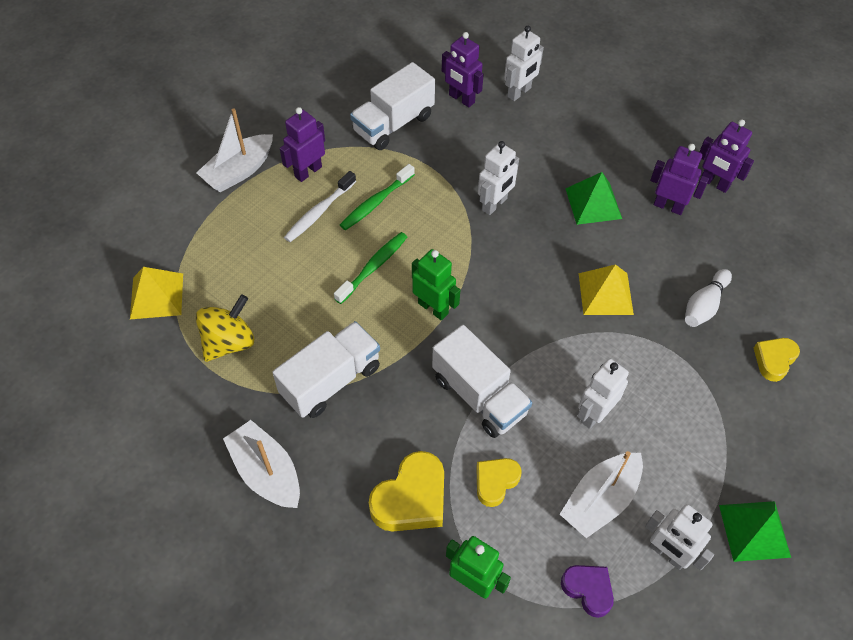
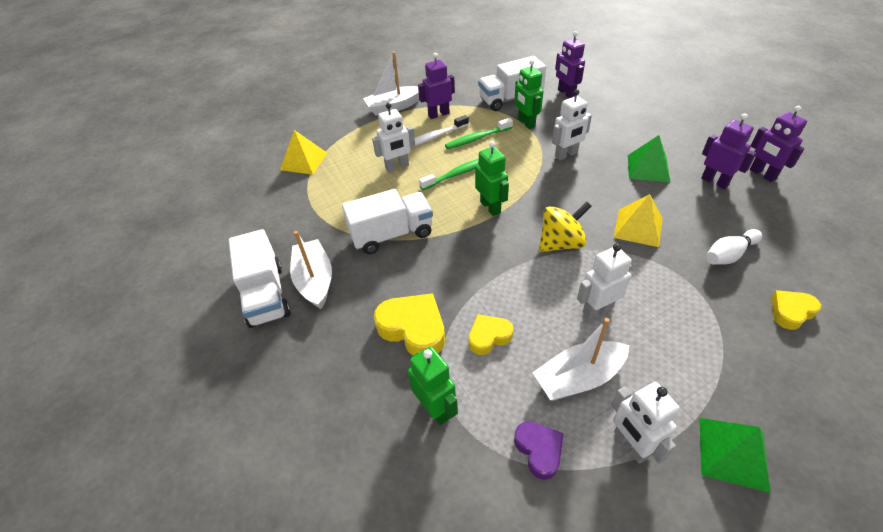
camera: 25 degrees right, 10 degrees down
(229, 342) = (334, 196): yellow spinning top -> yellow spinning top (561, 243)
(411, 498) = (413, 329): yellow heart -> yellow heart turned 120 degrees counterclockwise
(428, 162) = (526, 123): none -> green robot
(479, 395) = (501, 272): white truck -> white truck (266, 295)
(519, 92) = (612, 96): white robot -> white robot (397, 167)

